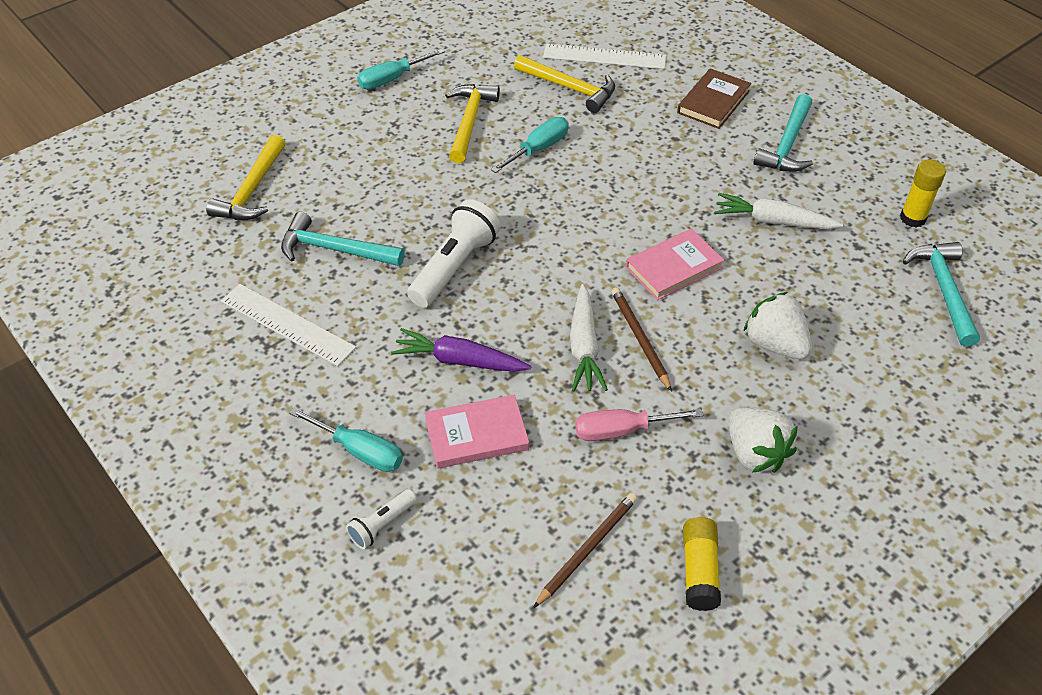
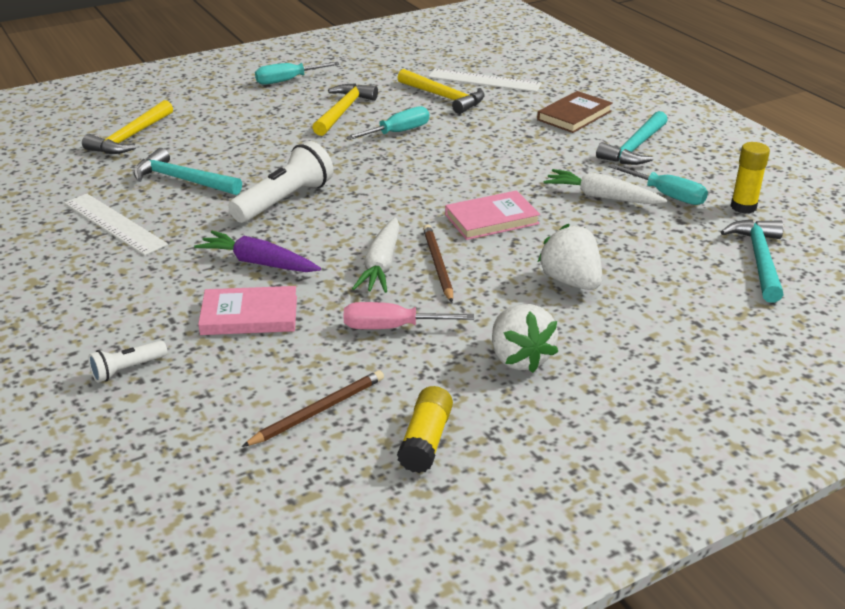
camera: 10 degrees right, 15 degrees down
(360, 451) = (134, 315): turquoise screwdriver -> turquoise screwdriver (667, 195)

